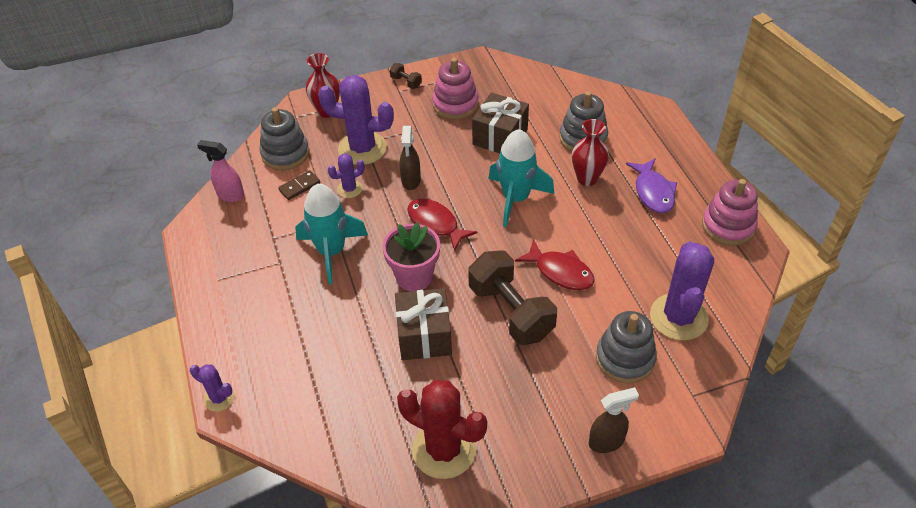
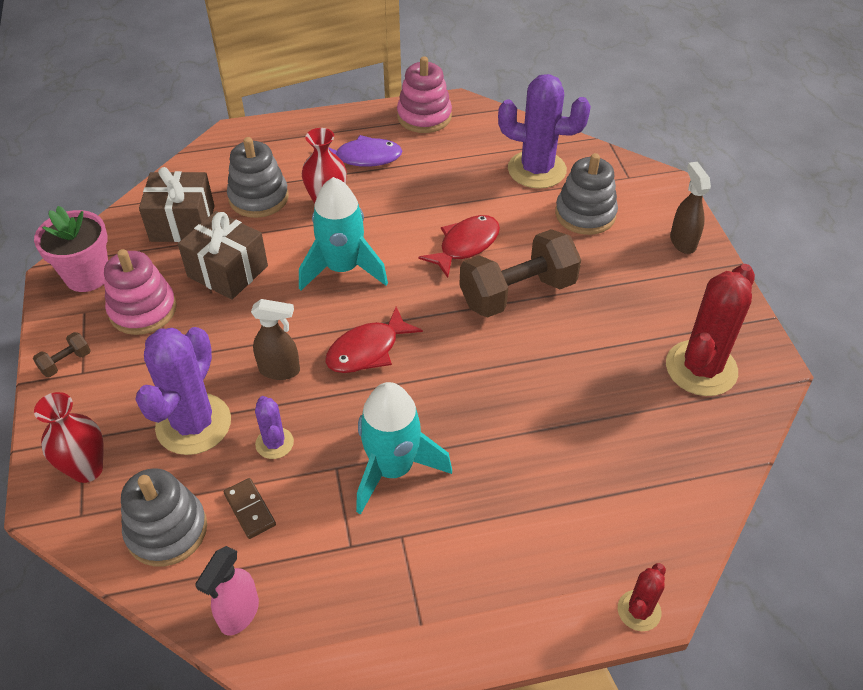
camera: 85 degrees left, 0 degrees up
(219, 398) = (639, 611): purple cactus -> red cactus
(414, 277) = (453, 378): pink flower pot -> pink flower pot (87, 276)
(424, 336) = (546, 374): brown gift -> brown gift (182, 223)

